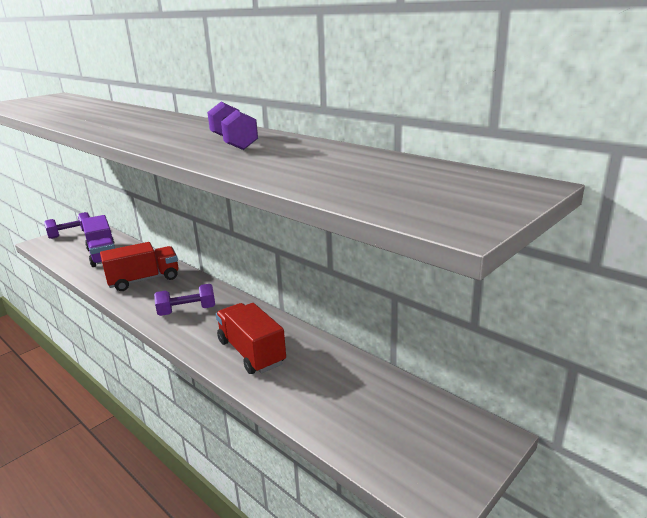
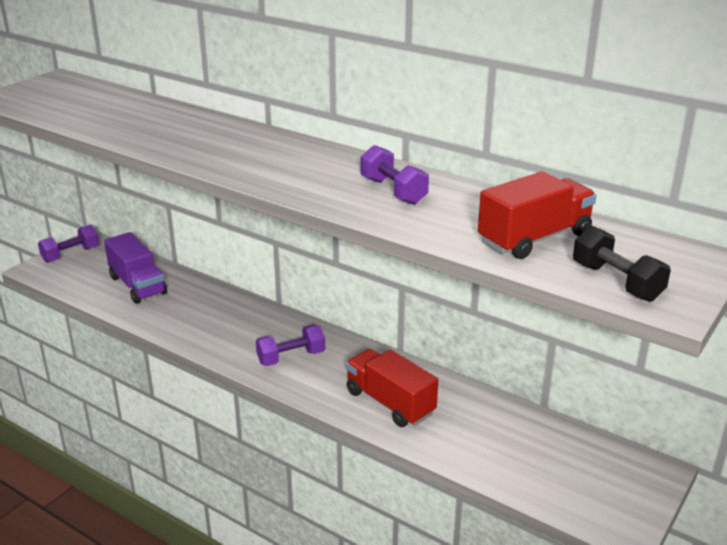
camera: 10 degrees left, 5 degrees up
(144, 280) = (214, 319): red truck -> red truck (534, 238)
(404, 202) = (616, 282): none -> black dumbbell

